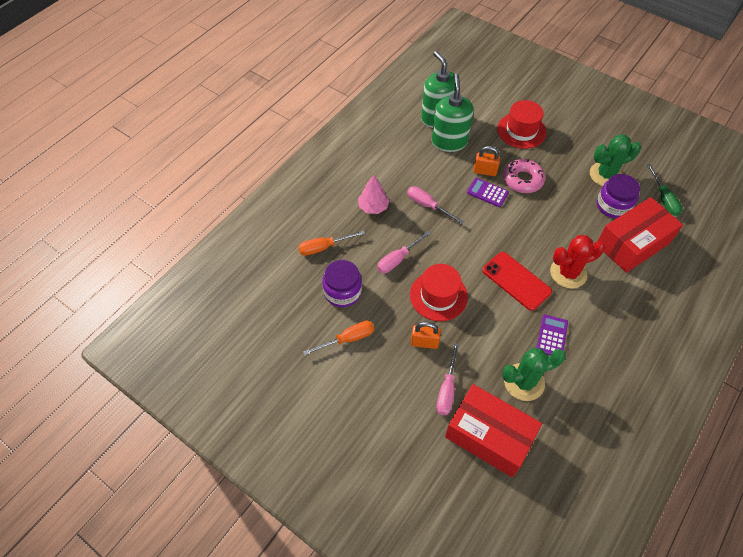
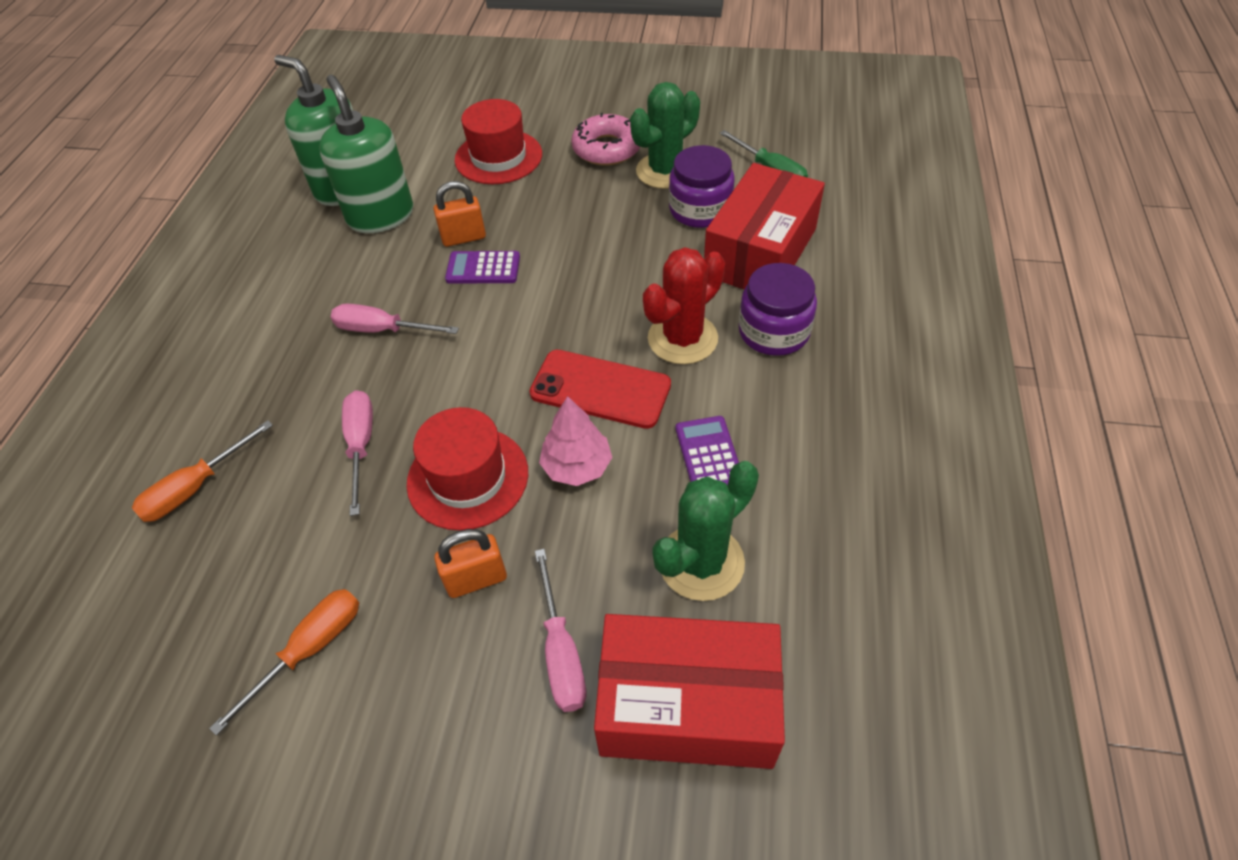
camera: 25 degrees left, 5 degrees down
(342, 292) = (265, 557): purple jar -> purple jar (773, 332)
(373, 207) = (276, 373): pink tree -> pink tree (577, 466)
(398, 259) = (361, 445): pink screwdriver -> pink screwdriver turned 150 degrees clockwise
(522, 180) = (535, 227): pink donut -> pink donut (607, 149)

